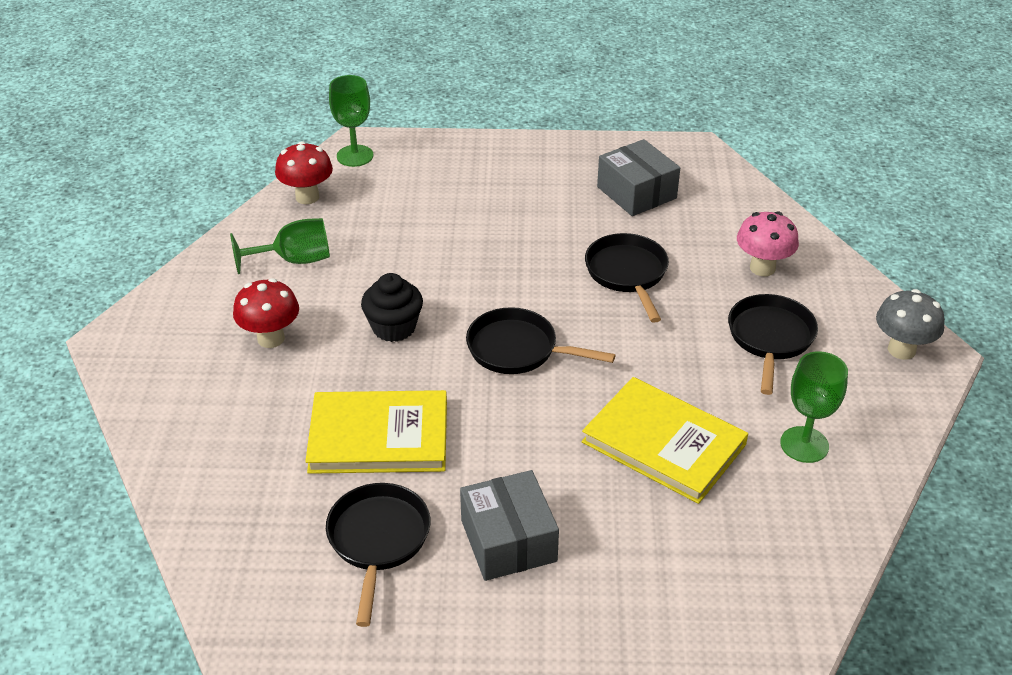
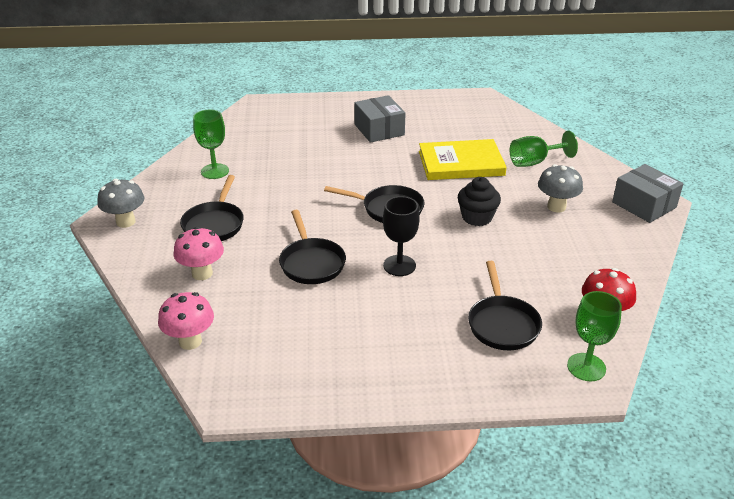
camera: 175 degrees right, 5 degrees down
(271, 338) = (556, 207): red mushroom -> grey mushroom
(294, 260) = (576, 259): green goblet -> green goblet (534, 162)
(378, 540) = (443, 127): black pan -> black pan (502, 324)
(517, 264) = (399, 265): none -> black goblet
(636, 192) = (298, 340): grey box -> grey box (644, 205)
(663, 443) = (296, 168): yellow book -> none
(749, 197) = (190, 341): none -> pink mushroom

